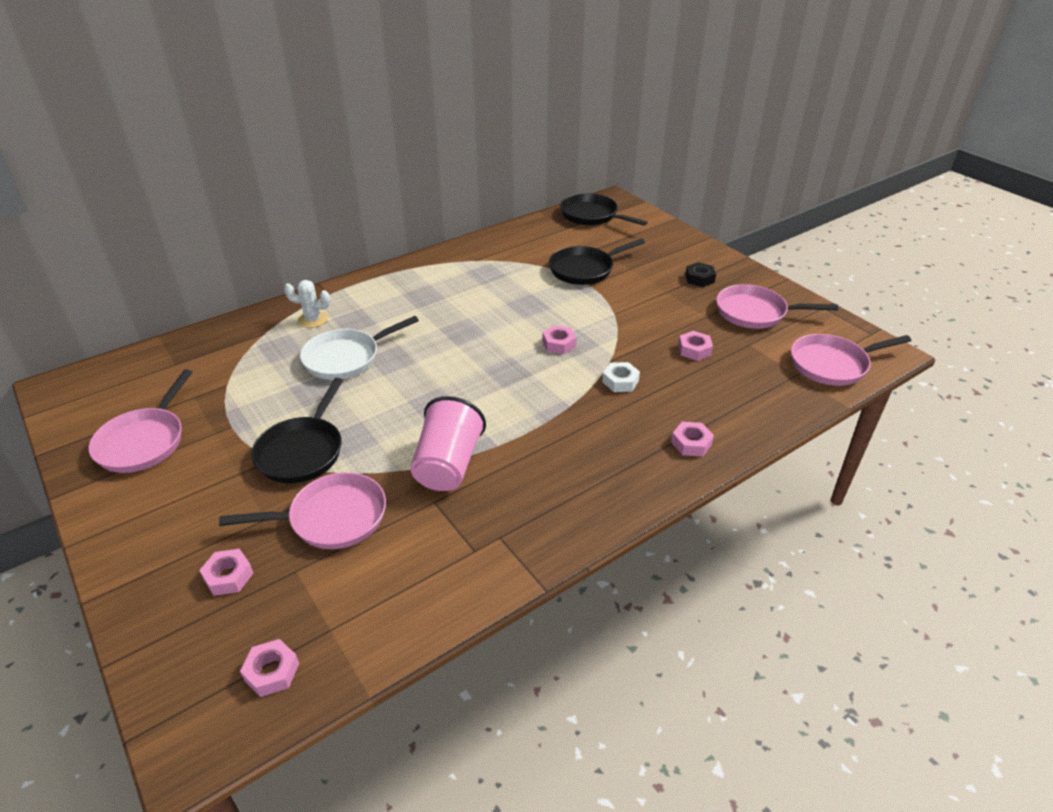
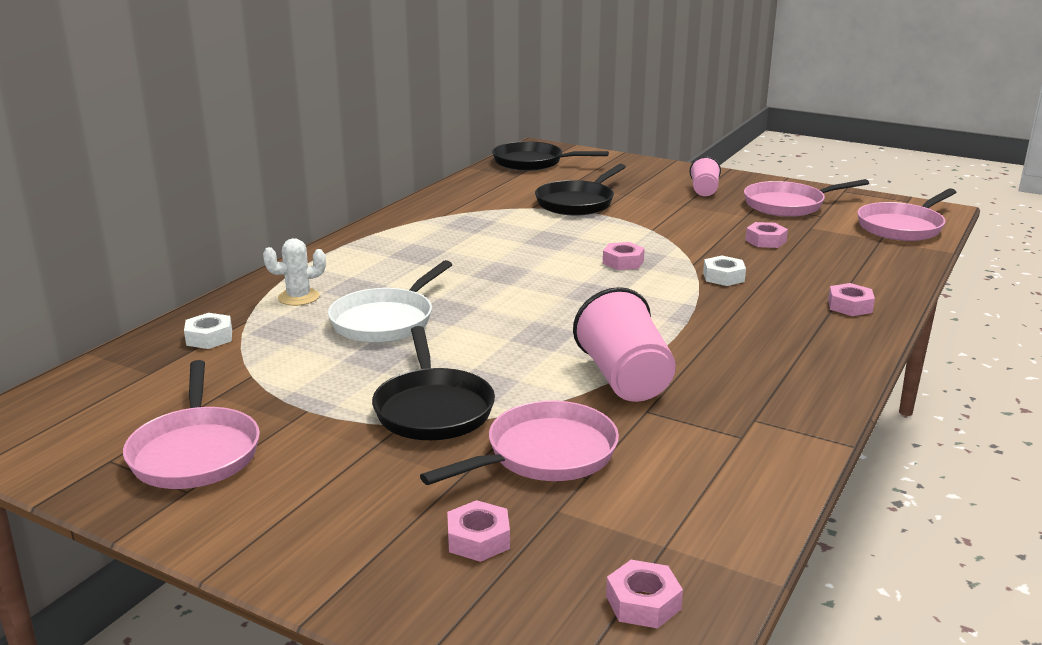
camera: 25 degrees left, 15 degrees down
(232, 342) = (209, 337): none -> white nut
(699, 278) = (704, 190): black nut -> pink cup

